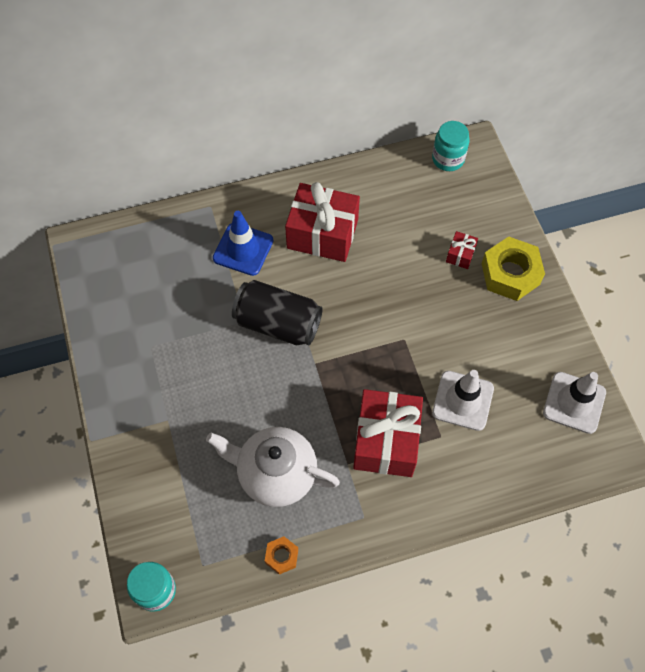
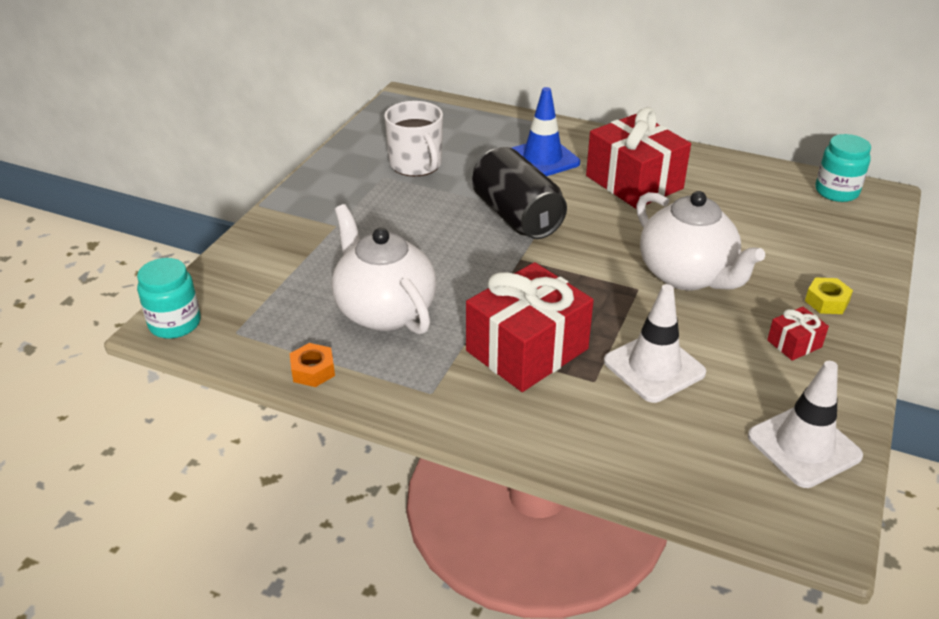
camera: 40 degrees right, 25 degrees down
(161, 317) = (416, 164): none -> white mug
(422, 306) = (687, 275): none -> white teapot
(460, 255) = (776, 260): red gift -> red gift (794, 343)
(510, 274) = (826, 301): yellow nut -> yellow nut, size x0.50

